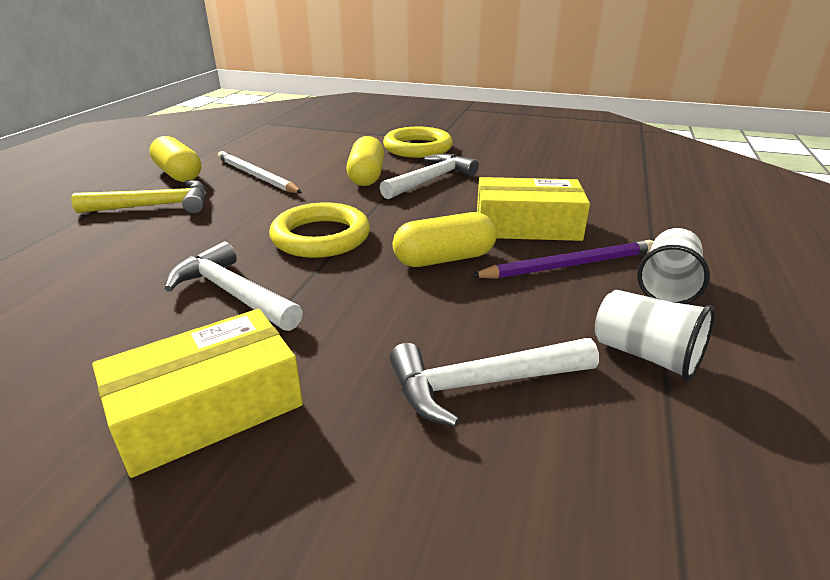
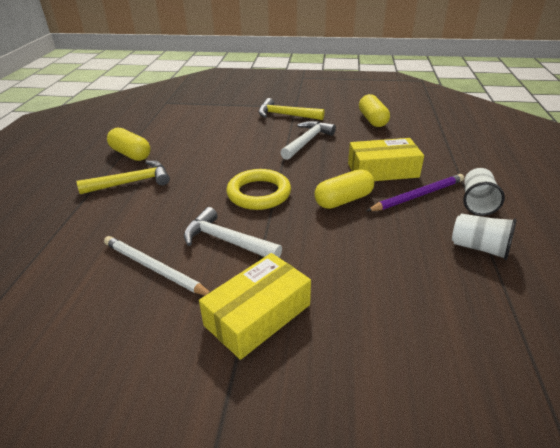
camera: 10 degrees left, 5 degrees up
(257, 176) = (188, 150): white pencil -> white pencil (154, 268)
(366, 176) = (263, 142): yellow capsule -> yellow capsule (372, 120)
(417, 148) = (285, 115): yellow ring -> yellow hammer
(481, 384) = (400, 278): white hammer -> none

